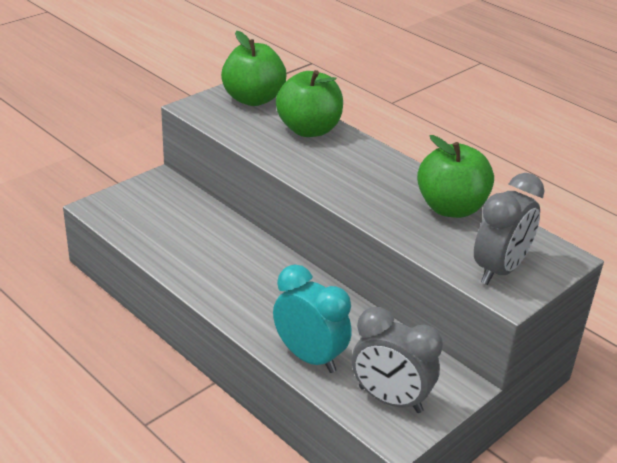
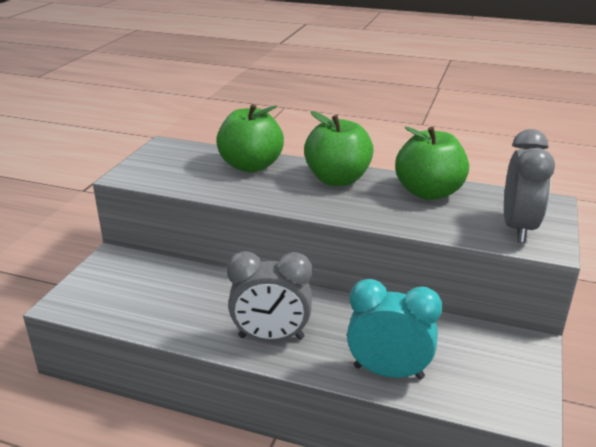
camera: 25 degrees left, 5 degrees down
(253, 99) = (178, 155): green apple -> green apple (337, 179)
(390, 399) = (491, 382): grey clock -> grey clock (271, 337)

